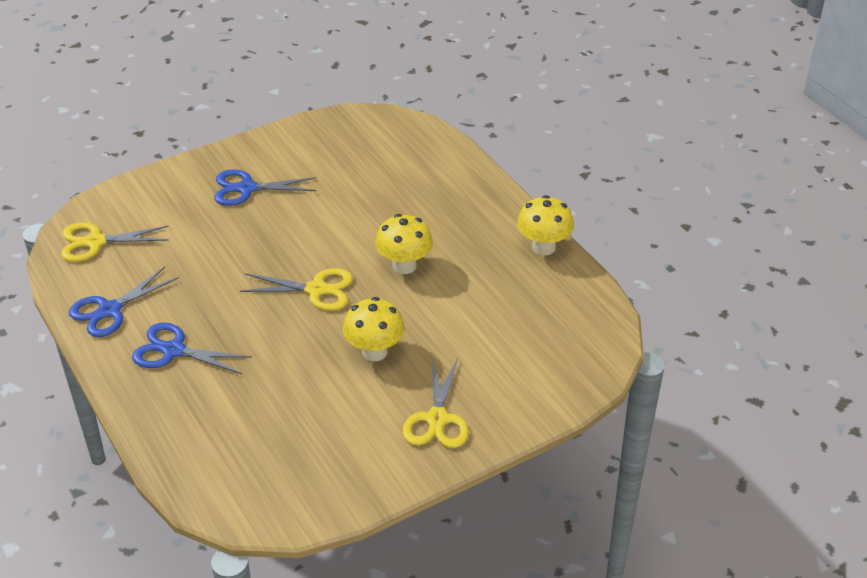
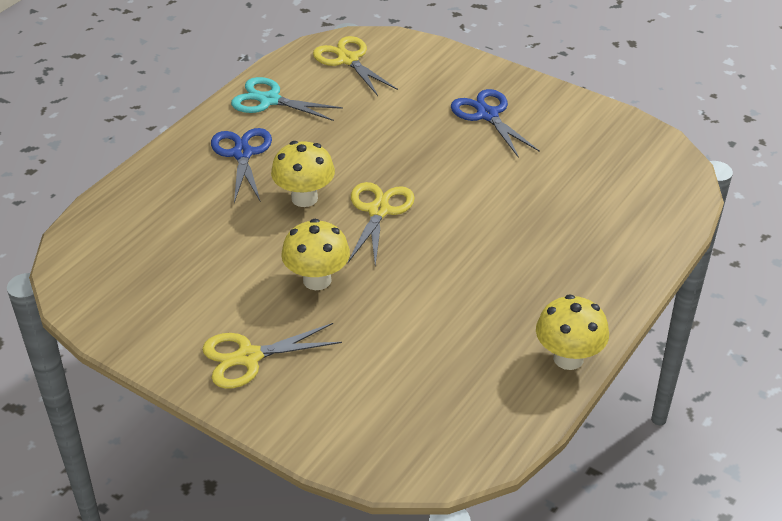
camera: 65 degrees right, 0 degrees up
(109, 310) = (269, 100): blue scissors -> turquoise scissors
(317, 289) = (378, 210): yellow scissors -> yellow scissors turned 150 degrees counterclockwise
(404, 266) = (456, 258): yellow mushroom -> yellow mushroom (304, 198)

